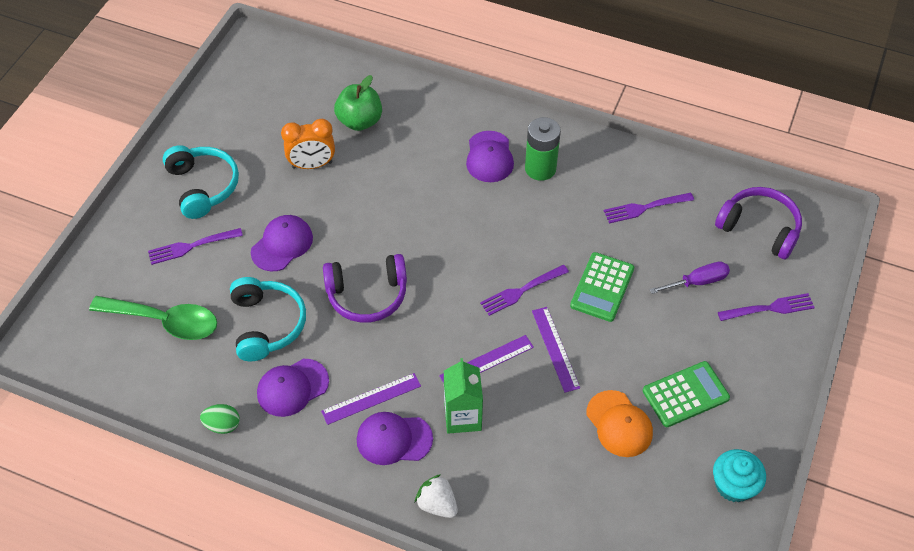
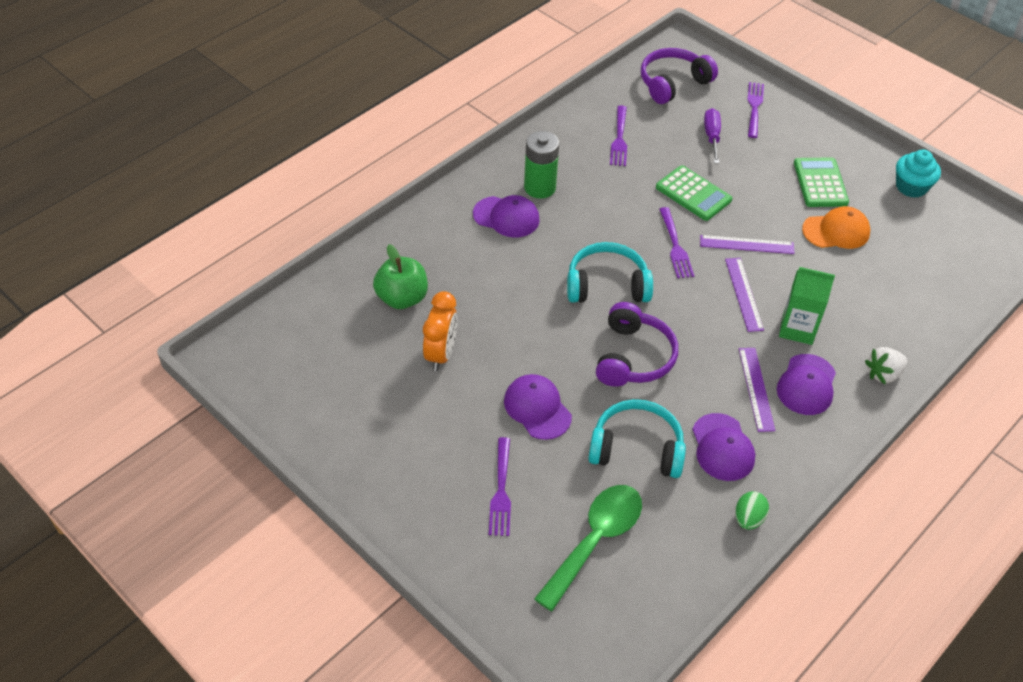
camera: 70 degrees left, 5 degrees down
(203, 186) = (419, 459): turquoise headphones -> turquoise headphones (607, 285)

